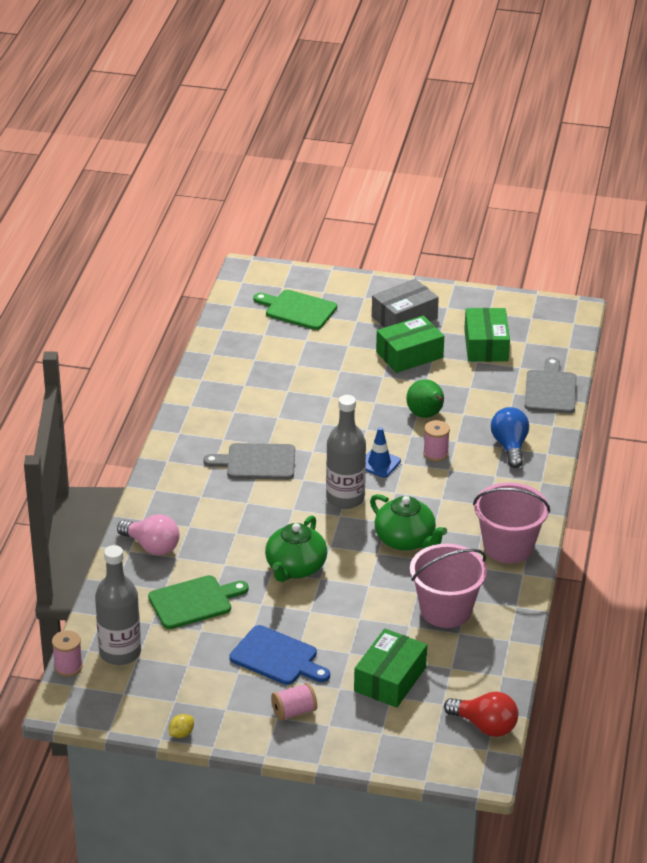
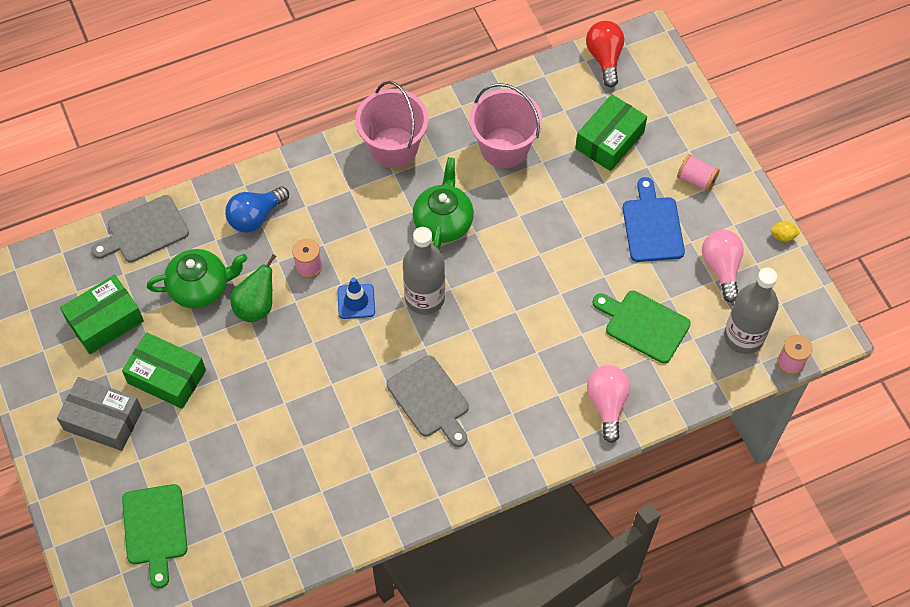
camera: 125 degrees left, 25 degrees up
(194, 676) = (721, 268): none -> pink light bulb
(295, 568) = (542, 279): green teapot -> green teapot (200, 287)
(390, 679) = (609, 140): green box -> green box turned 45 degrees counterclockwise

